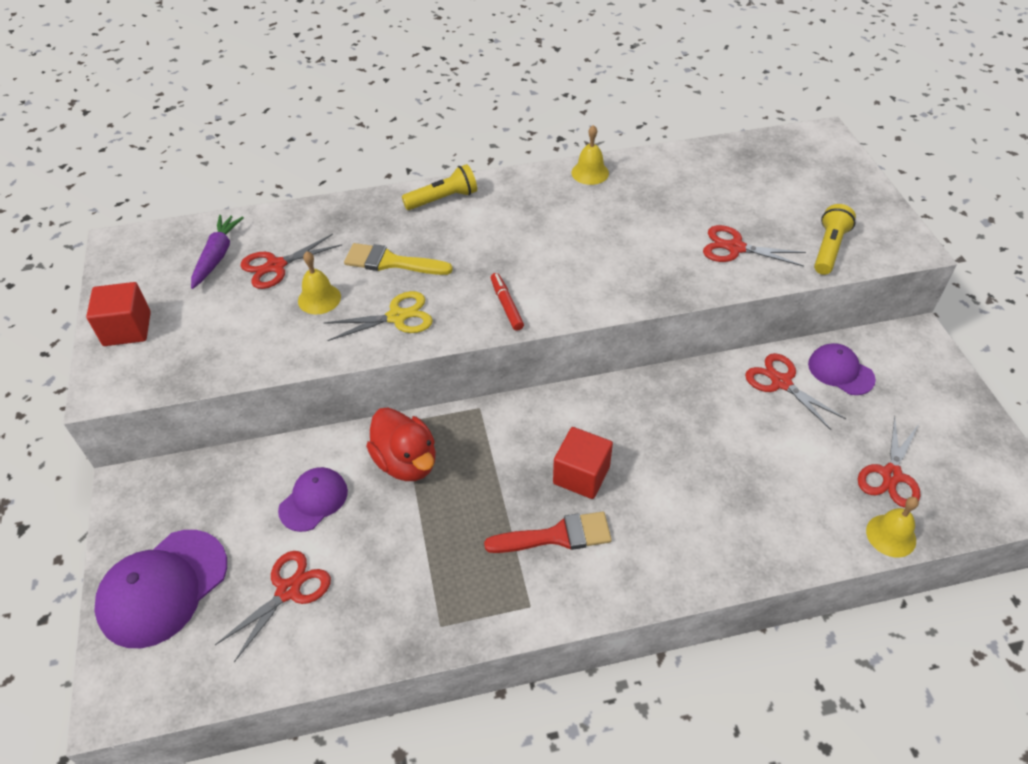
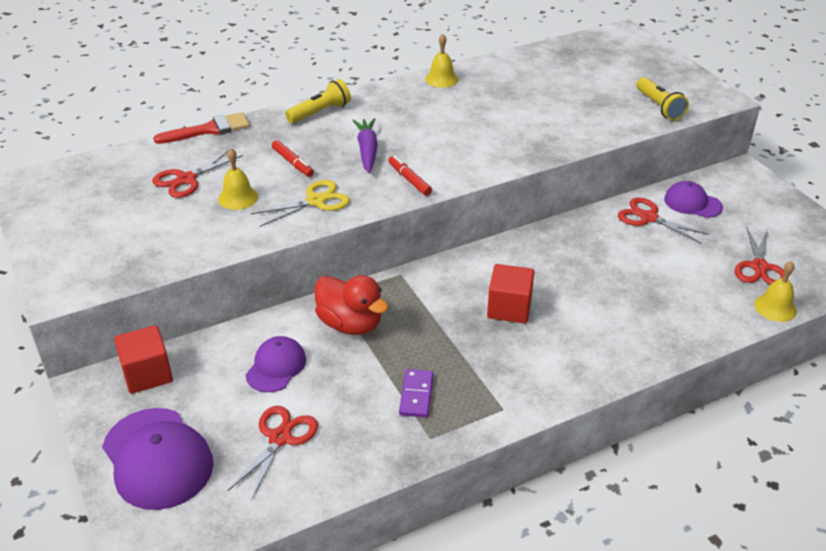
camera: 15 degrees left, 10 degrees down
(127, 329) = (61, 245): red cube -> red cube (147, 374)
(163, 588) = (157, 458): purple cap -> purple cap turned 60 degrees counterclockwise
(217, 256) = (126, 179): purple carrot -> purple carrot (367, 151)
(391, 262) = (293, 163): yellow brush -> red marker
(444, 568) = (416, 395): none -> purple domino
(557, 536) = (506, 355): red brush -> red brush (209, 130)
(735, 248) = (584, 116): red scissors -> none
(829, 249) = (659, 107): yellow flashlight -> yellow flashlight turned 150 degrees clockwise

